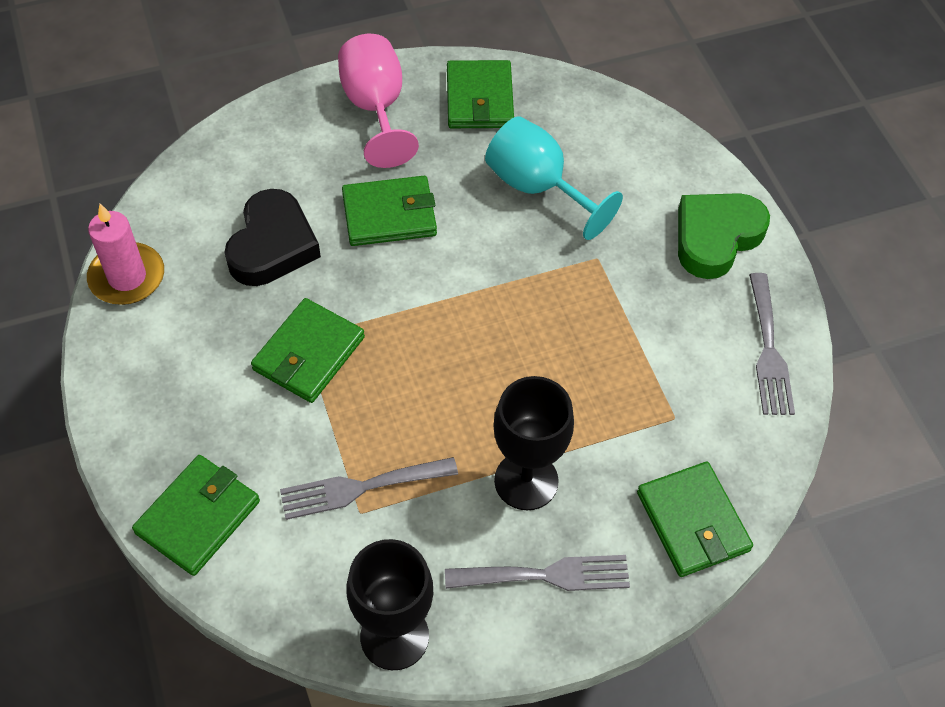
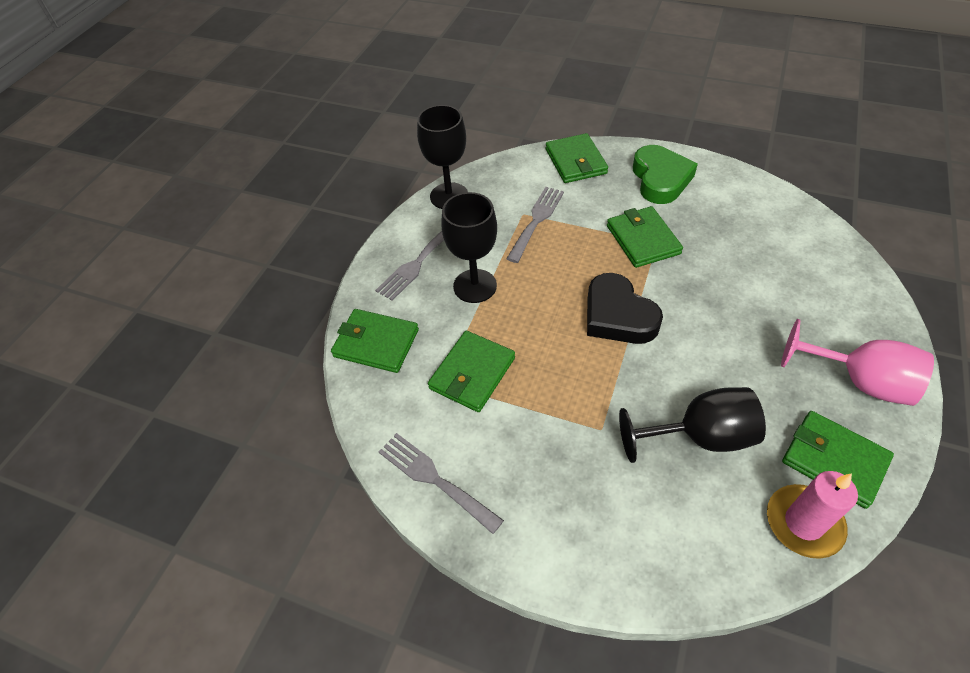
camera: 135 degrees right, 5 degrees down
(127, 277) = (761, 192): pink candle -> pink candle (803, 523)
(272, 245) = (744, 261): black heart -> black heart (618, 316)
(389, 214) = (732, 331): green wallet -> green wallet (472, 373)
(538, 188) = (700, 436): turquoise goblet -> black goblet
(716, 238) = (557, 528): green heart -> green heart (660, 179)

